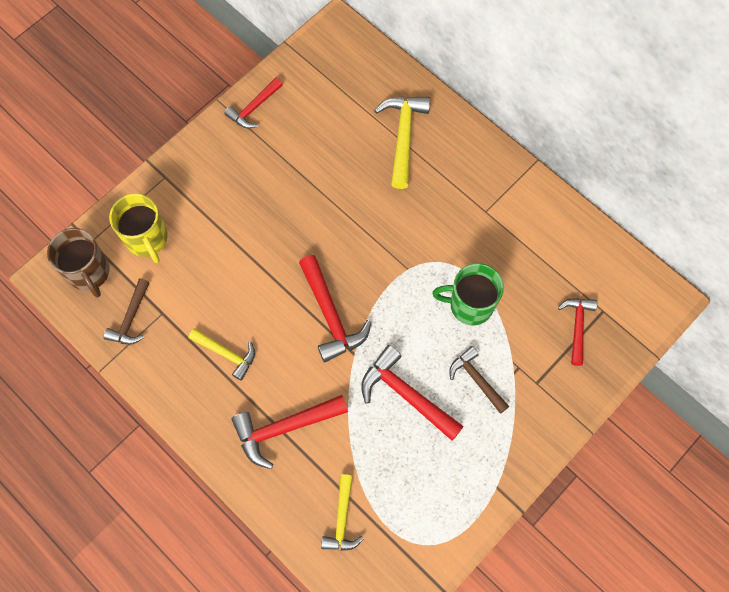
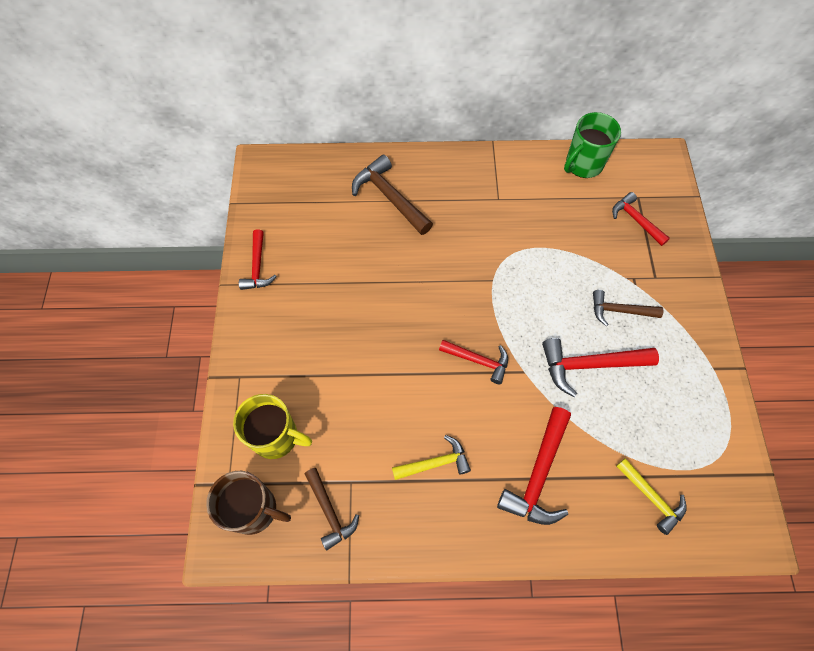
camera: 45 degrees left, 5 degrees down
(331, 316) = (478, 361): red hammer -> red hammer, size x0.64
(403, 136) = (389, 197): yellow hammer -> brown hammer
(469, 305) = (559, 267): green mug -> green mug (583, 165)

